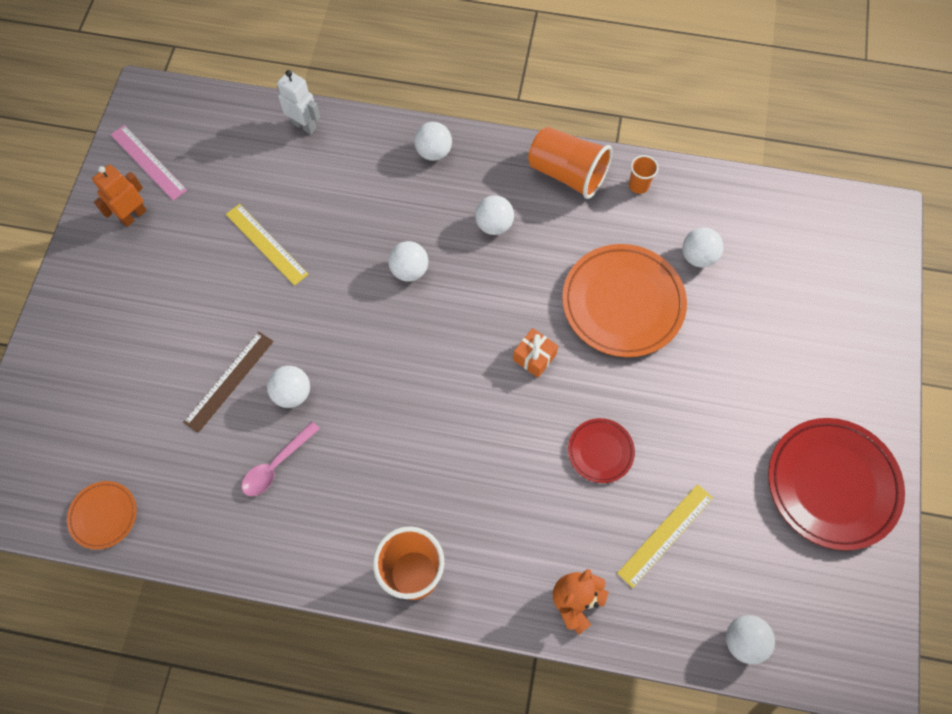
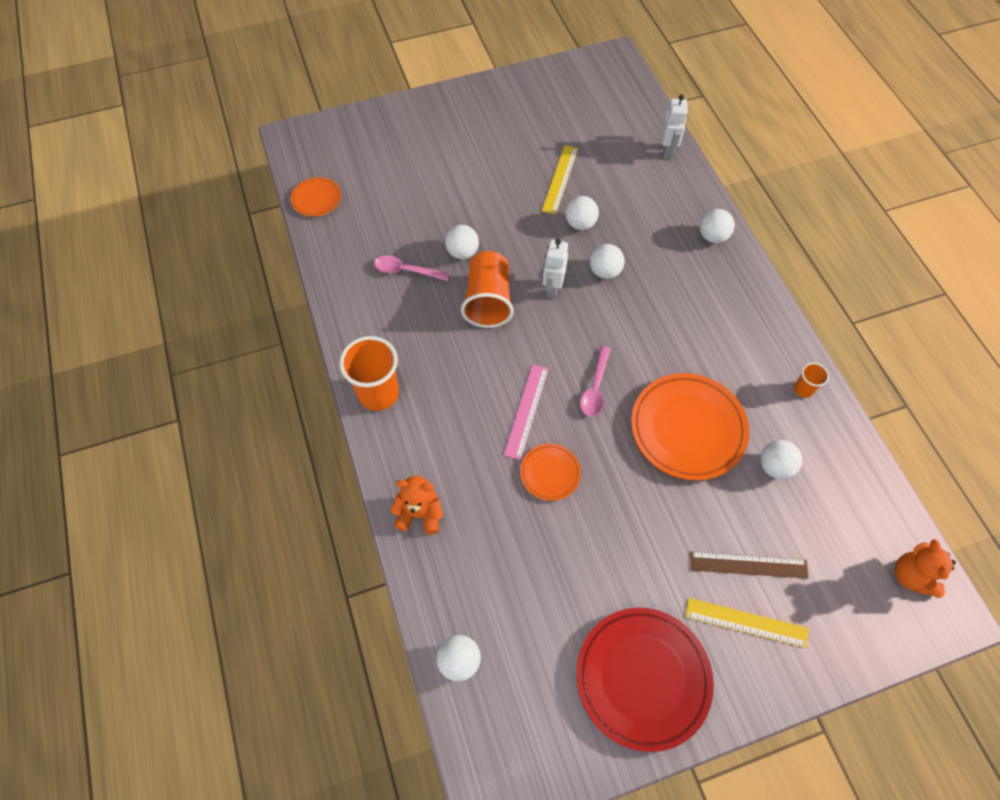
camera: 60 degrees right, 5 degrees down
(133, 215) = (525, 100): orange robot -> none
(148, 162) = (569, 86): pink ruler -> pink ruler (526, 411)
(229, 381) = (447, 213): brown ruler -> brown ruler (748, 564)
(396, 330) = (552, 288): none -> white robot
(494, 225) = (684, 306): white ball -> white ball (580, 224)
(534, 357) = (595, 388): orange gift -> pink spoon
(567, 174) = (769, 333): orange cup -> orange cup (488, 301)
(600, 451) = (550, 473): red plate -> orange plate
(665, 535) = (512, 556): yellow ruler -> yellow ruler (746, 622)
(844, 220) = (911, 576): none -> orange teddy bear

